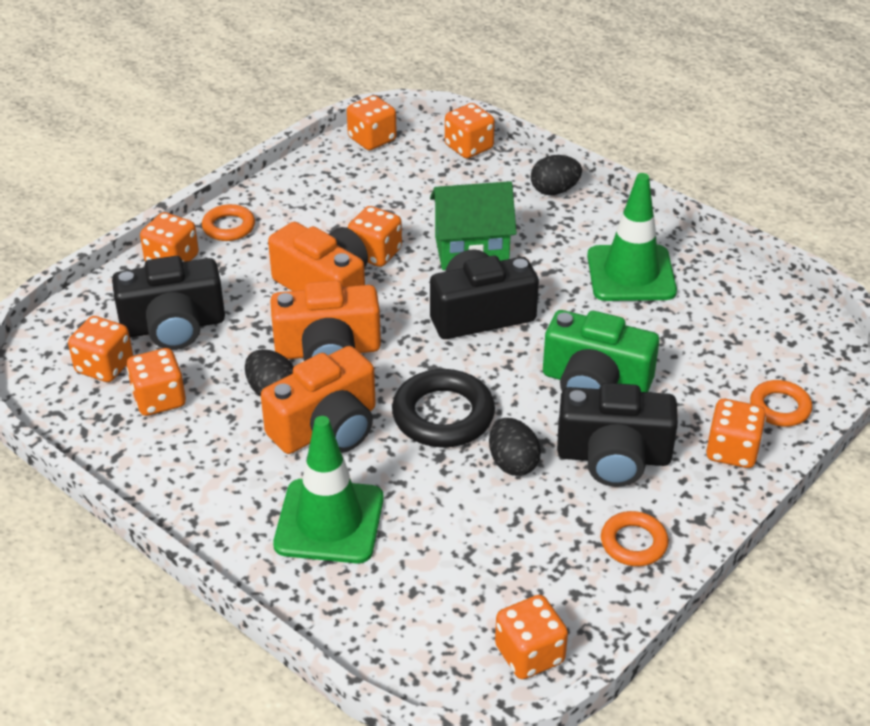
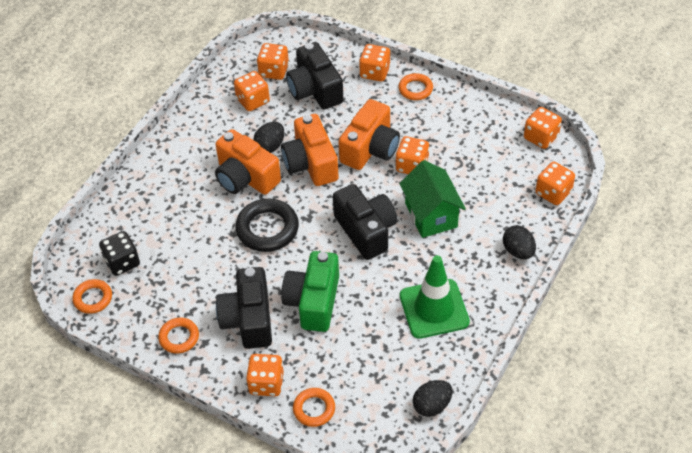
camera: 80 degrees right, 10 degrees up
(329, 521) = (174, 194): green traffic cone -> none
(459, 606) = (122, 262): none -> black dice
(513, 463) = (233, 269): black egg -> black egg (432, 405)
(529, 654) = (93, 298): orange dice -> orange ring

